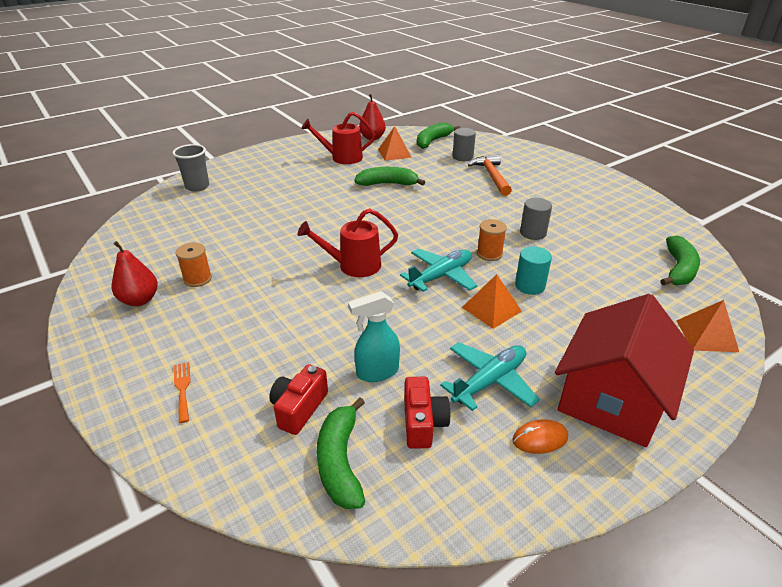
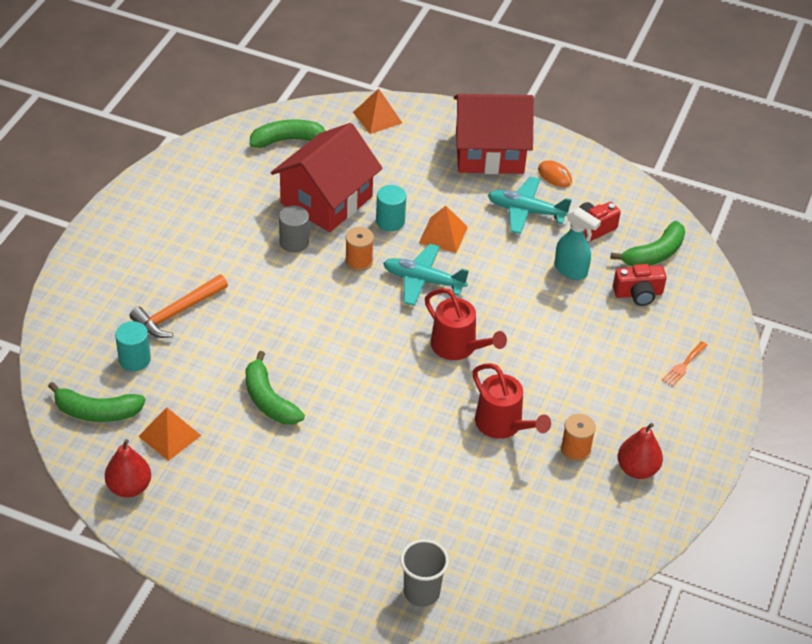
camera: 125 degrees left, 10 degrees up
(342, 158) = (224, 486): red watering can -> red watering can (503, 425)
(462, 157) = (134, 359): grey cylinder -> turquoise cylinder
(579, 263) = (326, 200): none -> red house

